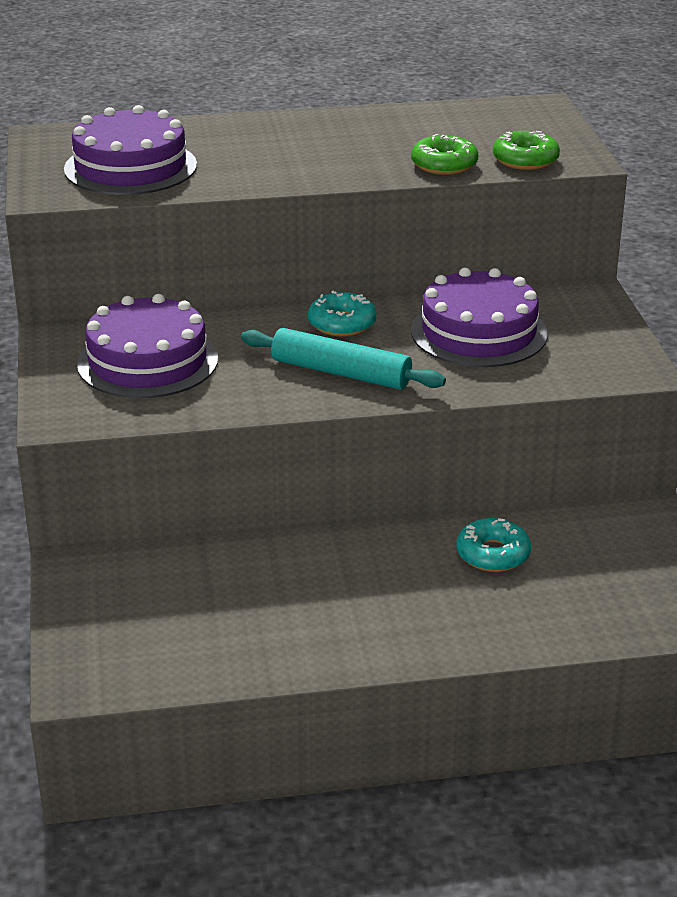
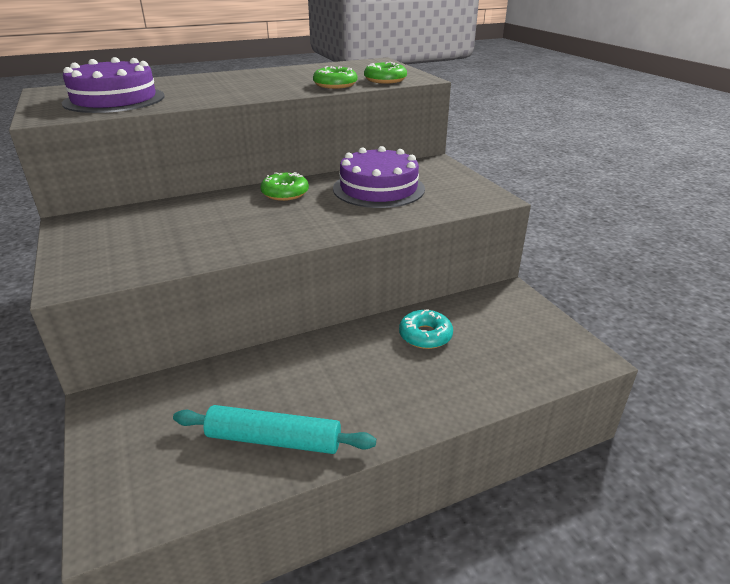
camera: 15 degrees left, 0 degrees up
(147, 361) = (145, 231): purple cake -> none
(341, 372) = (294, 222): turquoise rolling pin -> turquoise rolling pin (274, 439)
(342, 323) = (285, 193): turquoise donut -> green donut

